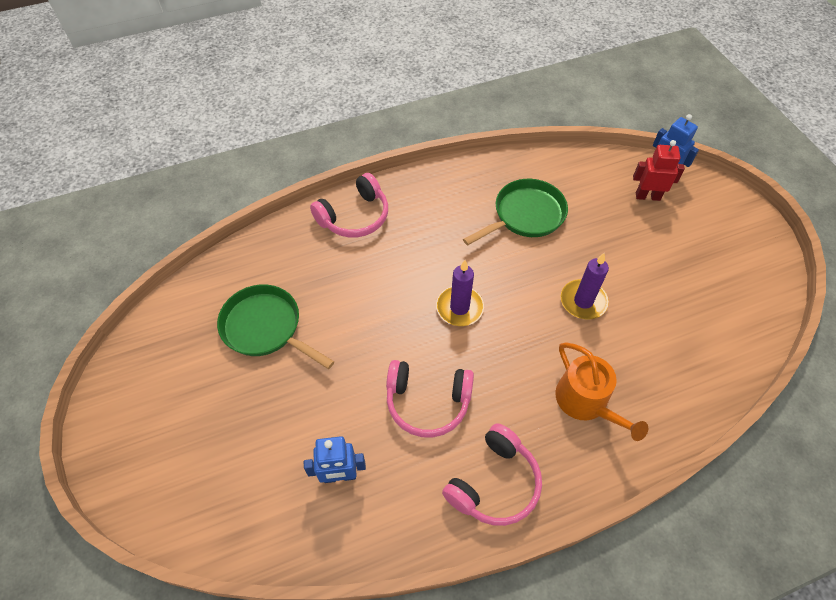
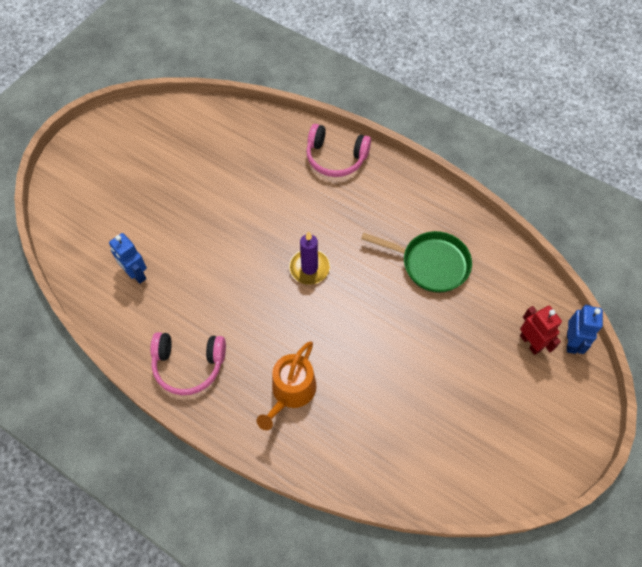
camera: 55 degrees right, 5 degrees up
(266, 328) = (208, 167): green pan -> none
(427, 402) = (220, 292): pink headphones -> none
(583, 301) = (379, 346): purple candle -> none

